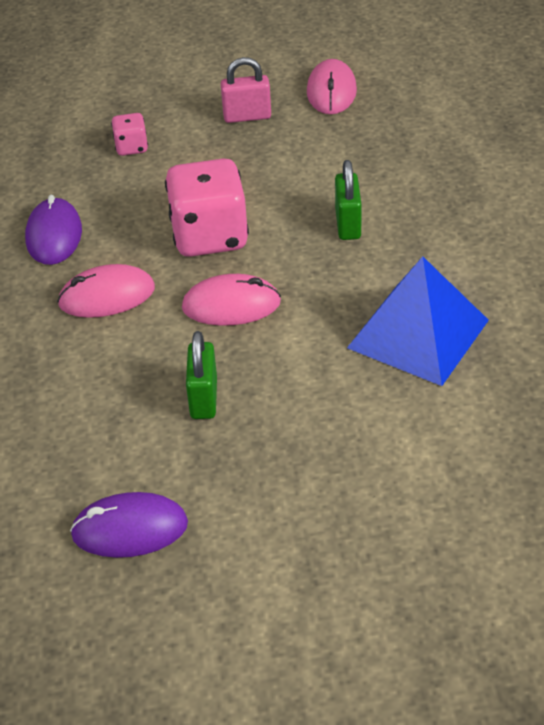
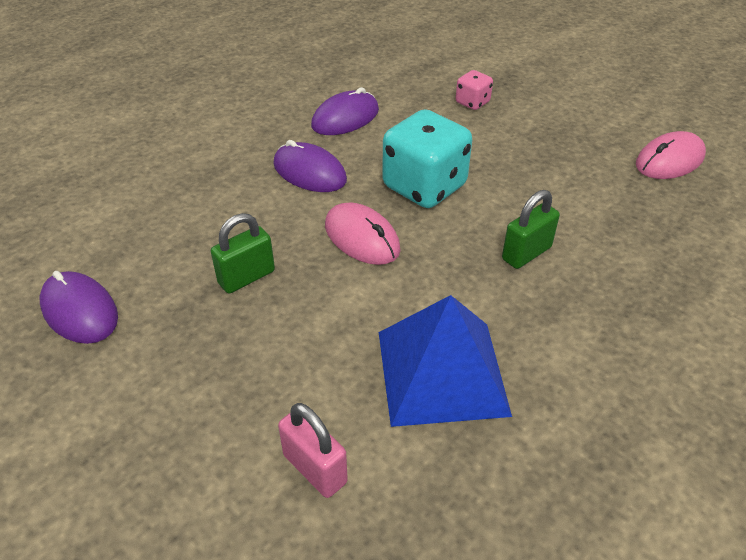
camera: 50 degrees right, 0 degrees up
(107, 296) = (309, 172): pink mouse -> purple mouse
(210, 236) = (424, 187): pink dice -> turquoise dice
(247, 116) = (578, 135): pink padlock -> pink padlock (315, 469)

